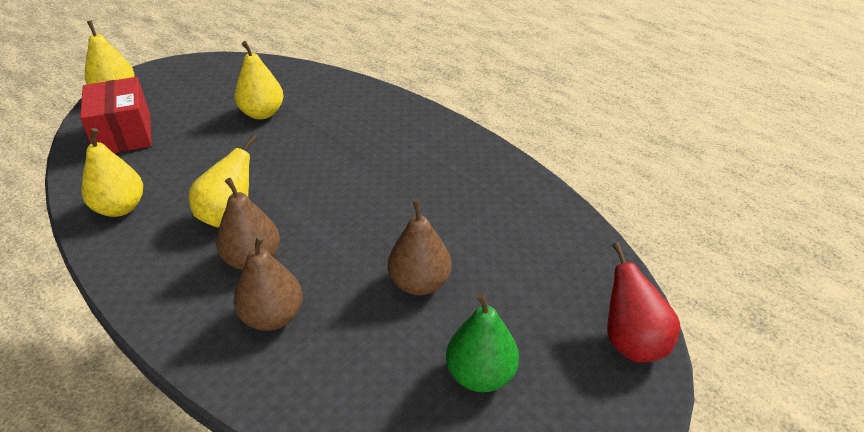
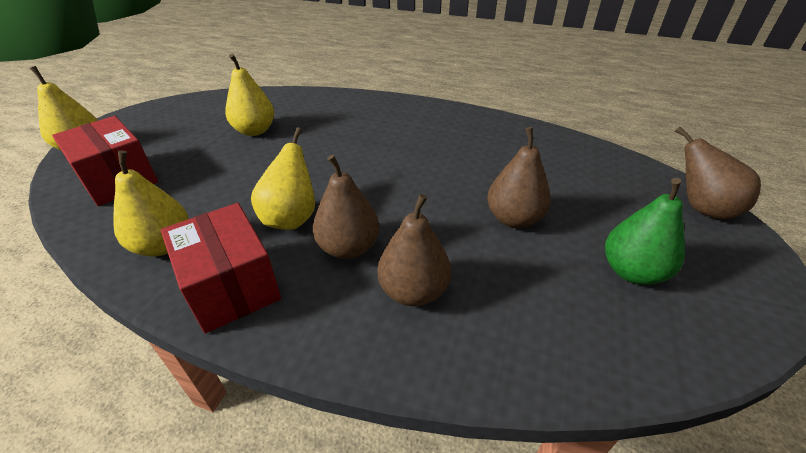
camera: 25 degrees left, 0 degrees up
(144, 261) = (231, 286): none -> red box
(632, 342) = (701, 208): red pear -> brown pear

